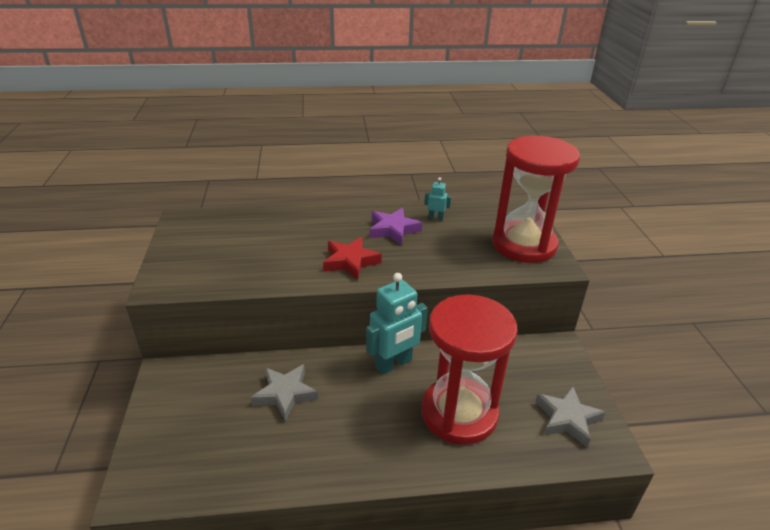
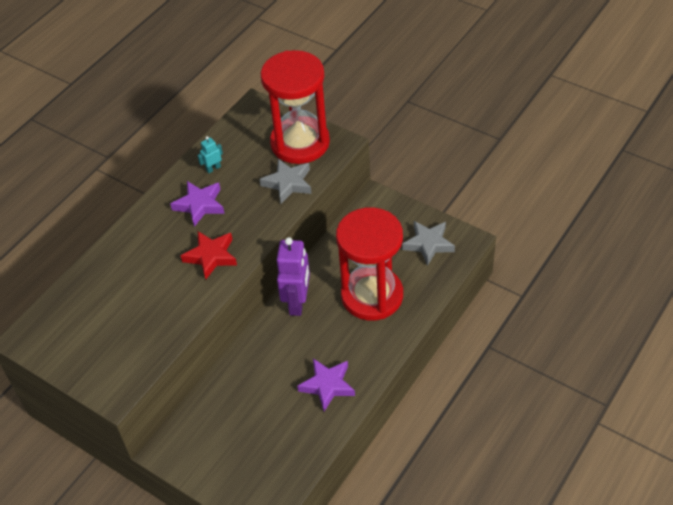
camera: 45 degrees left, 15 degrees up
(285, 394) = (262, 383): grey star -> grey star (288, 183)
(324, 445) = (327, 385): none -> purple star
(394, 364) = (297, 302): turquoise robot -> purple robot

